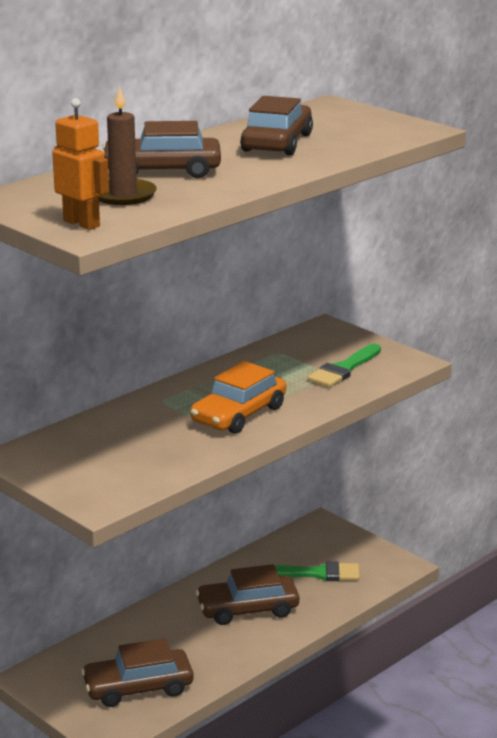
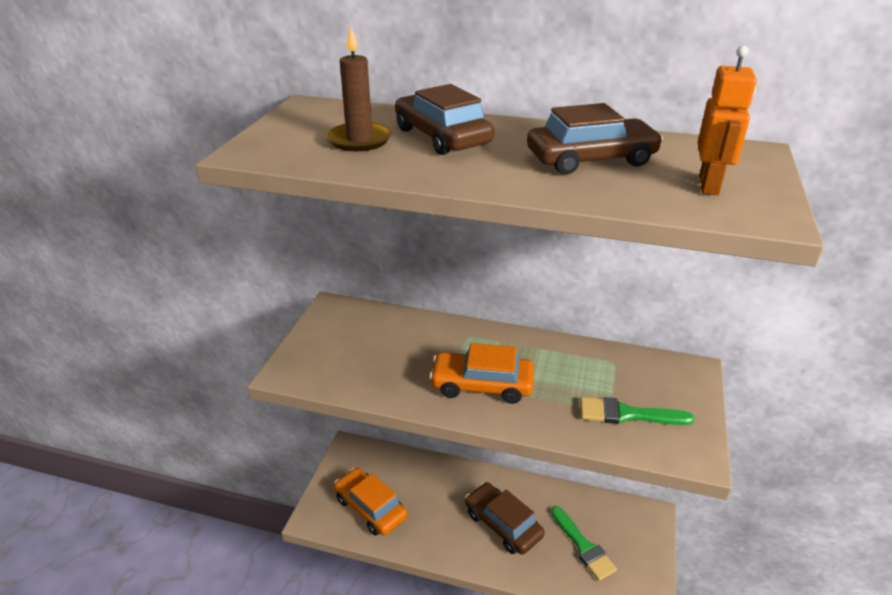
camera: 60 degrees right, 10 degrees up
(82, 223) = (272, 144): orange robot -> orange robot (709, 186)
(138, 687) = (370, 508): brown car -> orange car

